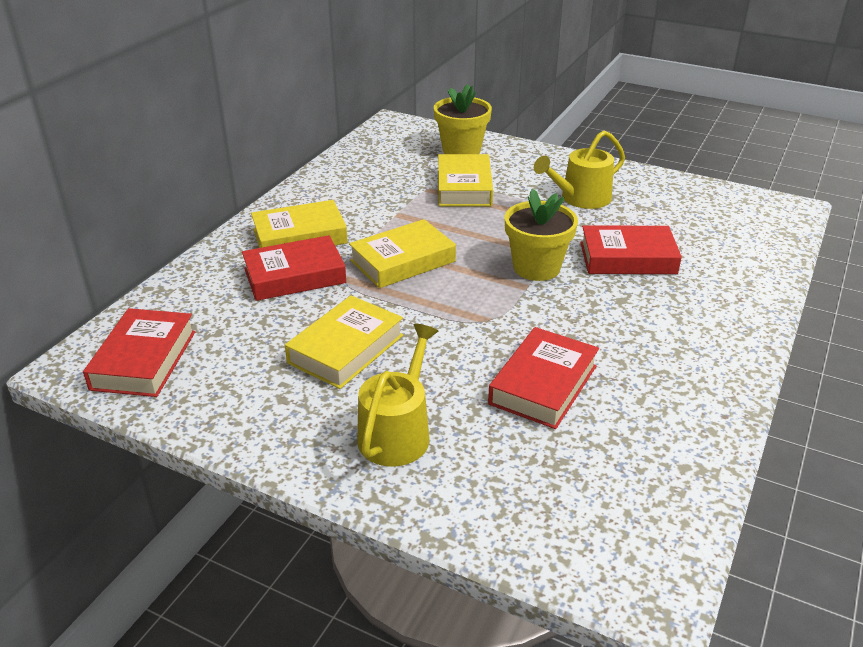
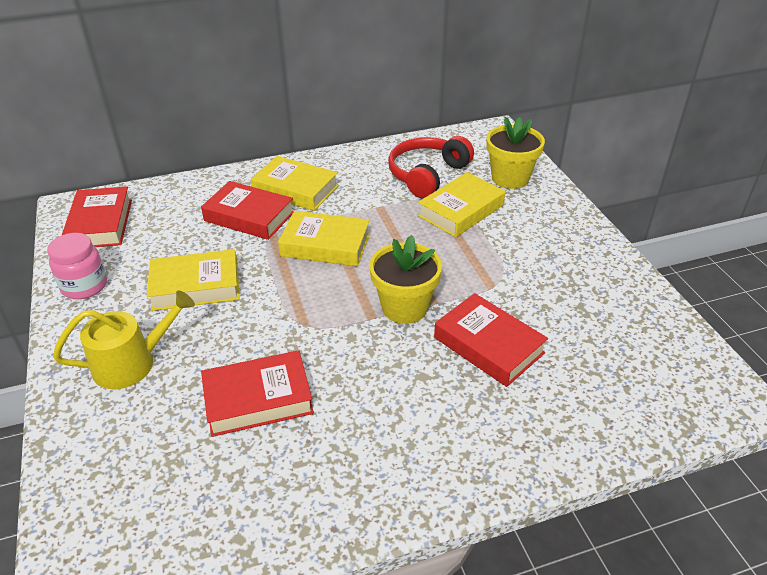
camera: 45 degrees right, 5 degrees up
(144, 360) = (100, 224): red book -> red book turned 60 degrees counterclockwise
(232, 413) = (84, 286): none -> pink jar
(395, 175) = (427, 175): none -> red headphones
(581, 198) = (539, 270): yellow watering can -> none

